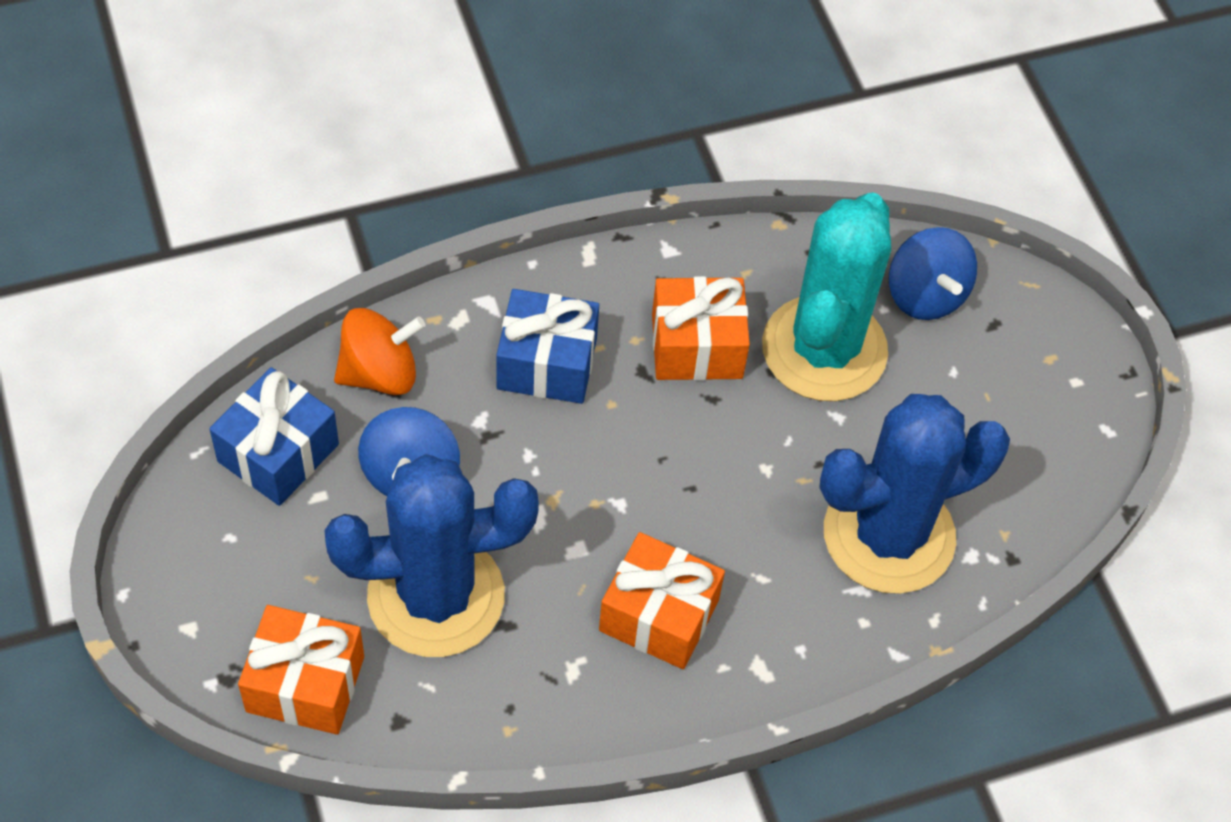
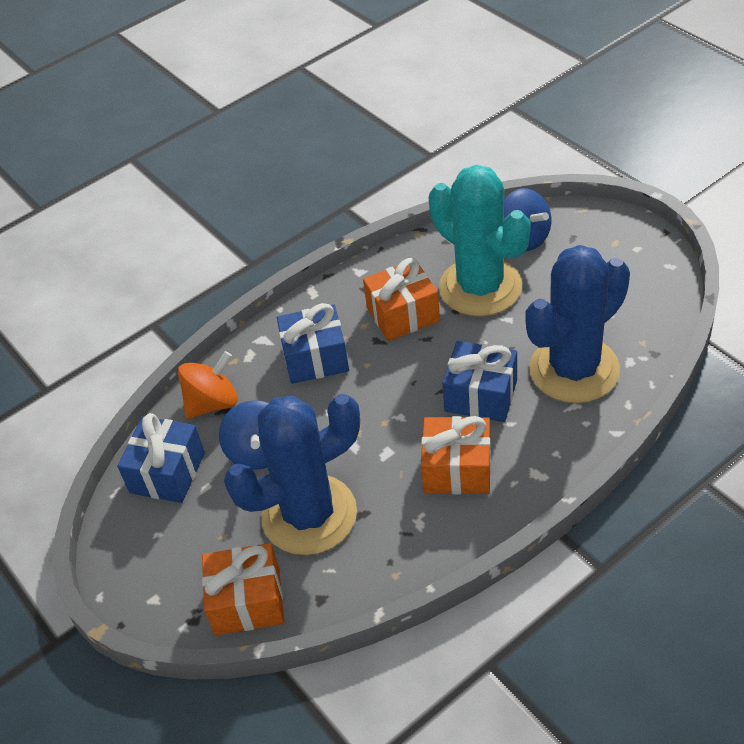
camera: 10 degrees left, 10 degrees down
(743, 519) = (481, 395): none -> blue gift
(824, 349) = (480, 287): turquoise cactus -> turquoise cactus turned 45 degrees counterclockwise

